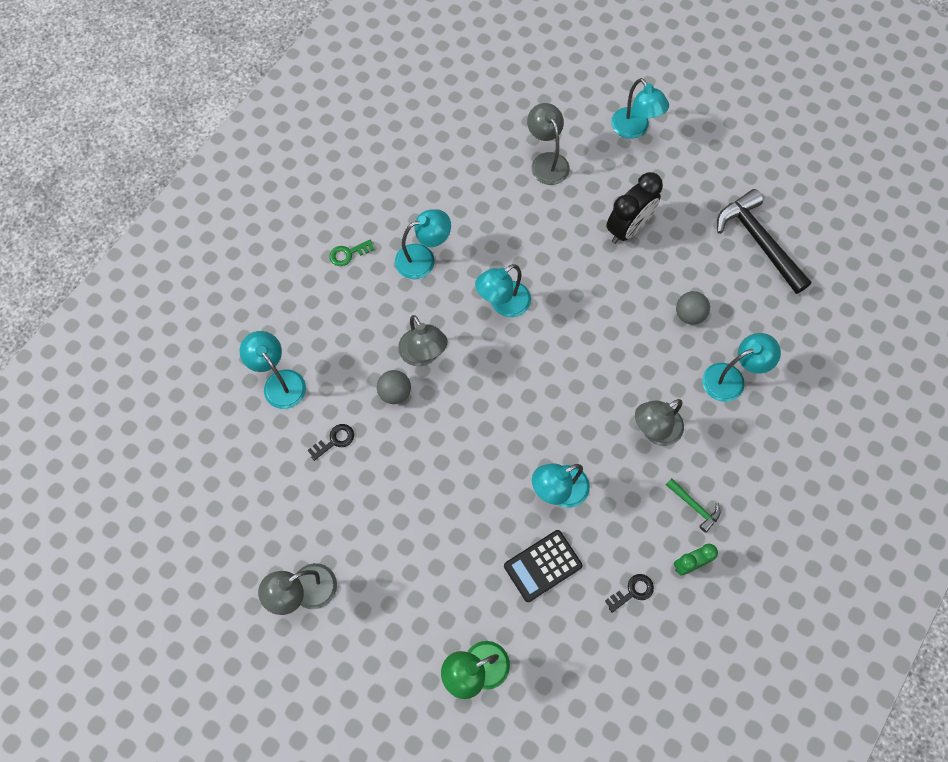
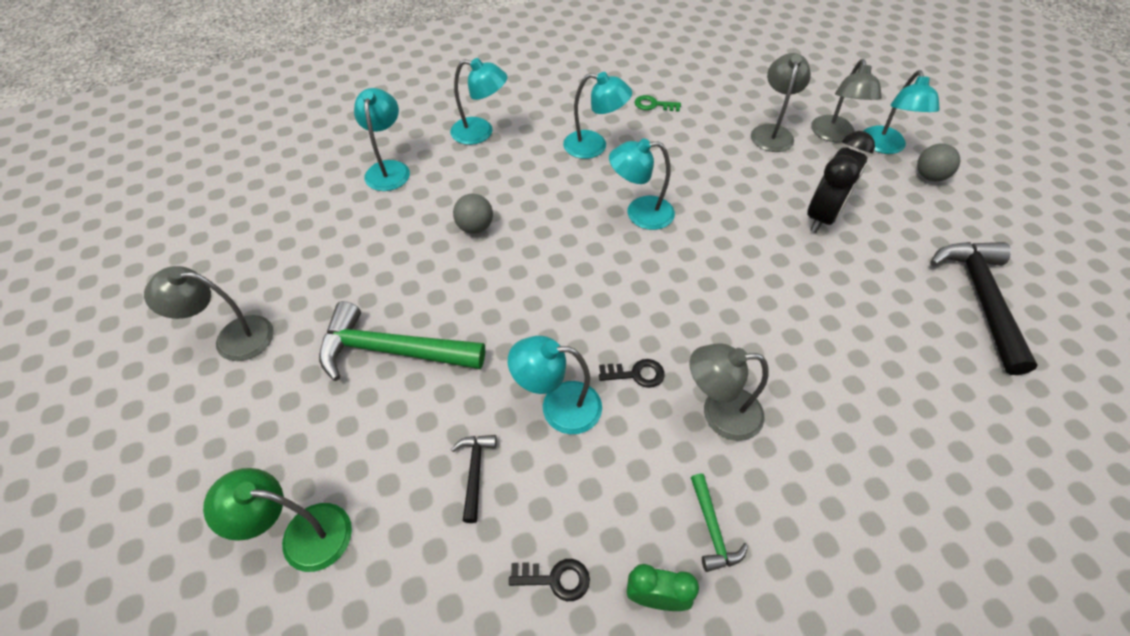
camera: 35 degrees right, 15 degrees down
(335, 440) = (387, 234): black key -> black key (636, 374)
(348, 254) = (532, 114): green key -> green key (653, 105)
(423, 355) = (528, 213): grey lamp -> grey lamp (833, 135)
(423, 526) = (392, 351): none -> green hammer
(543, 566) = (475, 472): black calculator -> black hammer
(628, 228) = (822, 216): black clock -> black clock turned 45 degrees counterclockwise
(689, 314) = (844, 323): grey ball -> grey ball (929, 176)
(731, 378) = (859, 415): turquoise lamp -> turquoise lamp (481, 132)

